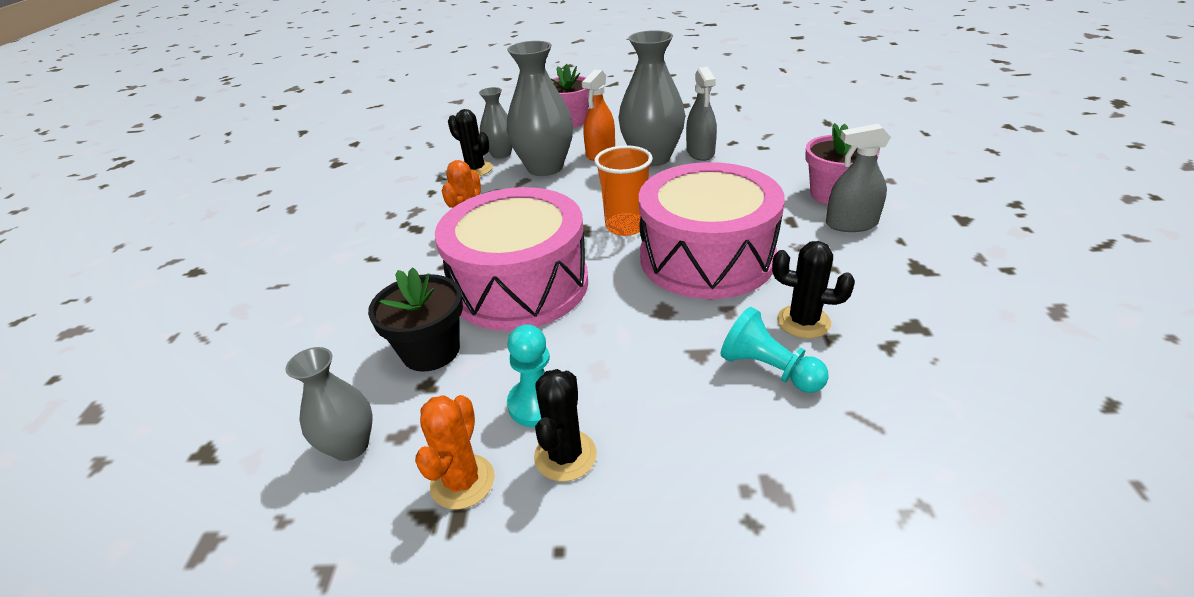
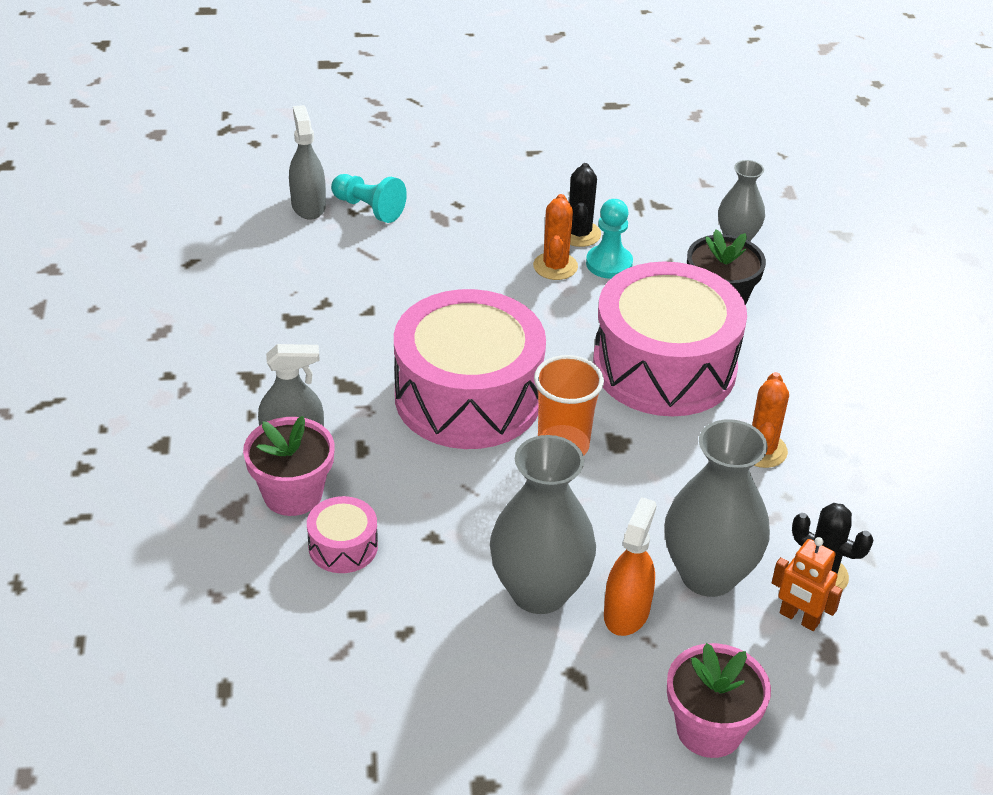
camera: 170 degrees right, 5 degrees up
(462, 482) = (644, 221): orange cactus -> orange cactus (555, 266)
(501, 154) = (799, 618): grey vase -> orange robot
(700, 152) = (461, 604): grey spray bottle -> grey spray bottle (308, 205)
(769, 369) = (427, 286): turquoise pawn -> turquoise pawn (369, 208)
(783, 171) = (343, 546): none -> pink drum
(803, 322) = (387, 324): black cactus -> none

